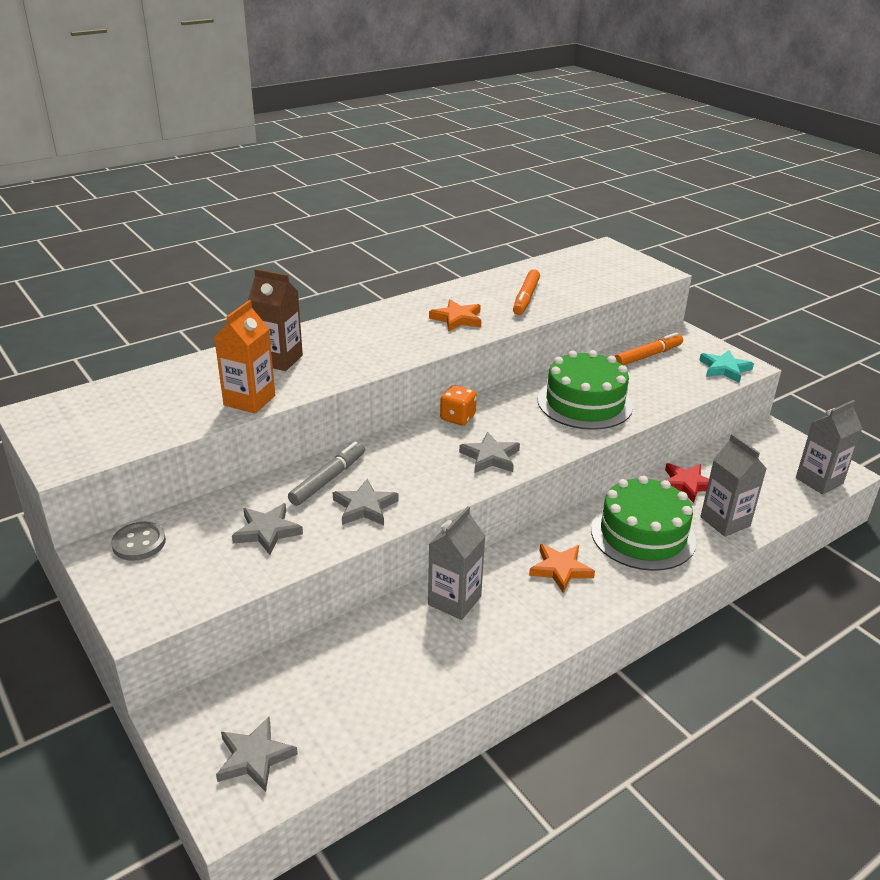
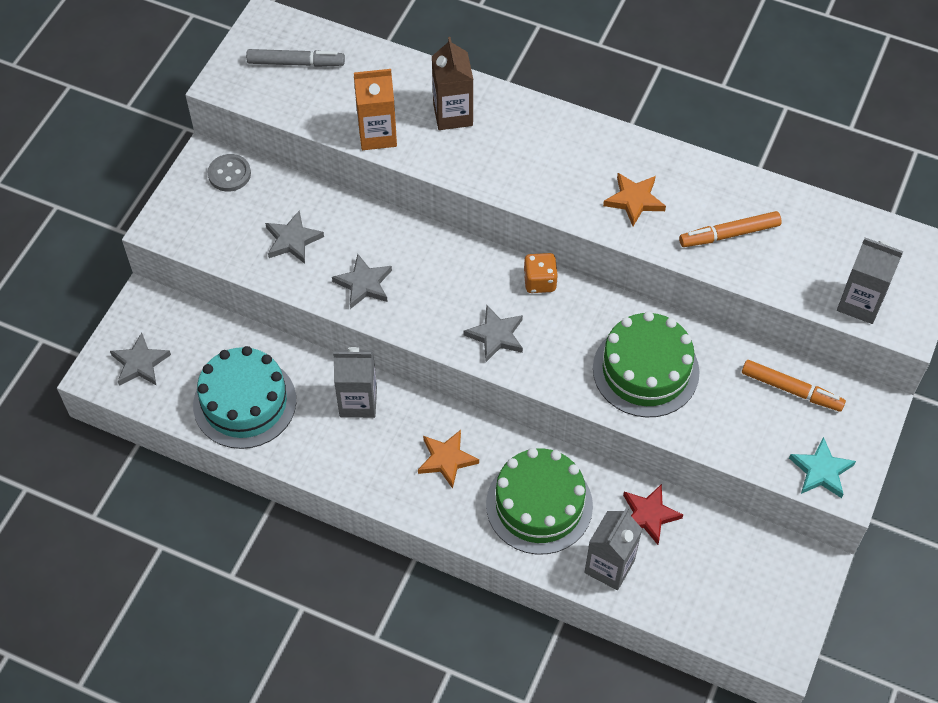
camera: 60 degrees right, 25 degrees up
(328, 479) = (381, 240): grey marker -> grey marker (296, 63)
(386, 685) = (244, 402): none -> turquoise cake
(819, 481) = (746, 634): grey carton -> grey carton (860, 303)

